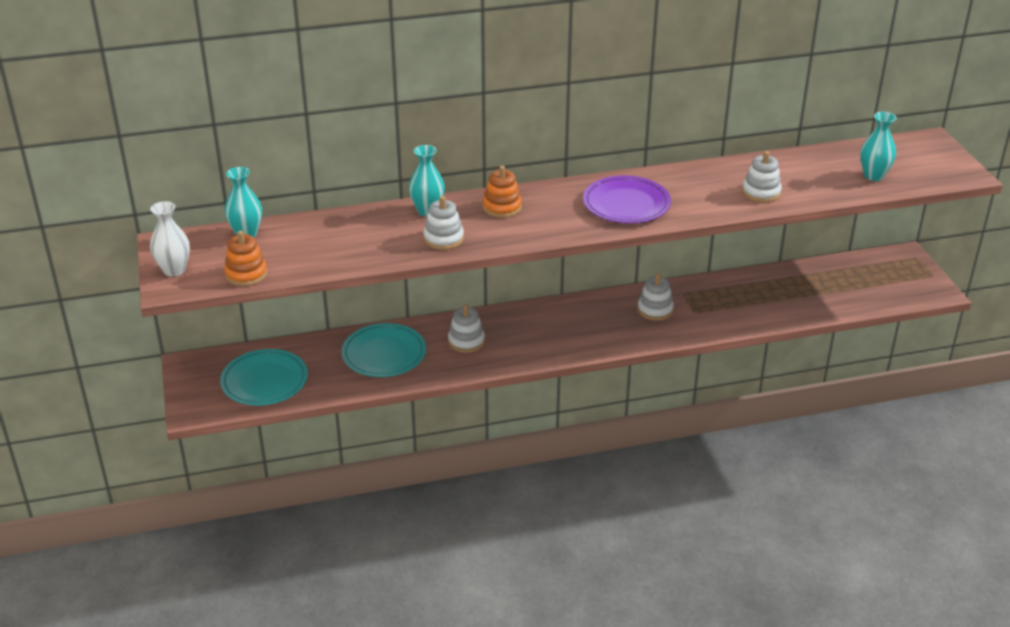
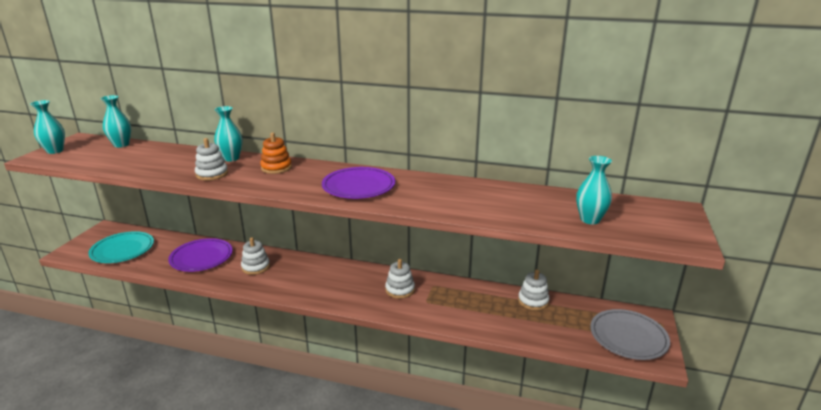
camera: 30 degrees right, 10 degrees down
(174, 270) = (55, 151): white vase -> turquoise vase
(246, 274) = (80, 162): orange stacking toy -> none
(384, 354) = (201, 258): turquoise plate -> purple plate
(761, 192) = (472, 206): white stacking toy -> white stacking toy (533, 301)
(901, 281) = (628, 337): none -> grey plate

